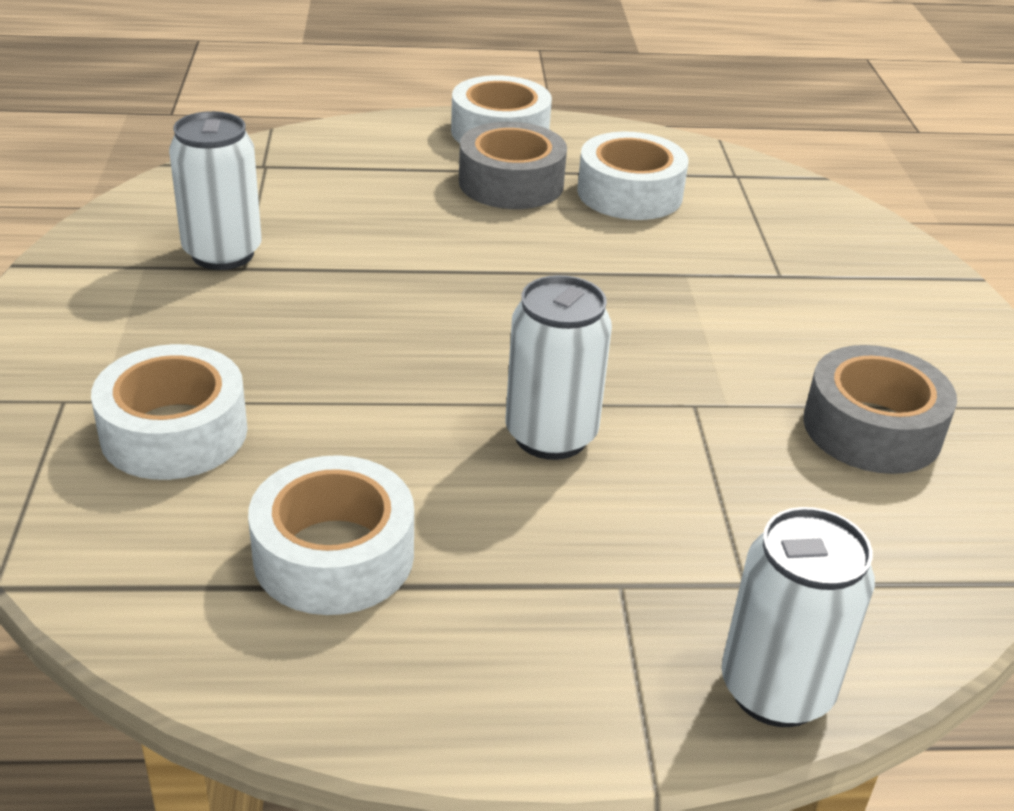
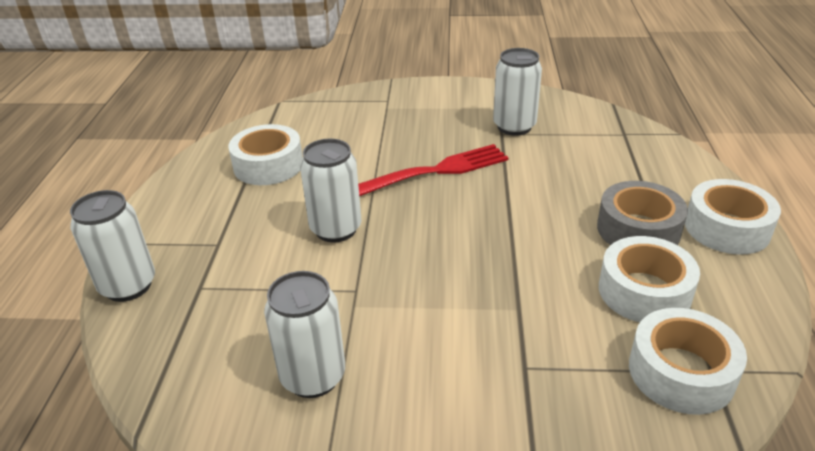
camera: 100 degrees right, 0 degrees up
(174, 432) = (360, 125): white tape -> white tape (681, 372)
(367, 334) = (436, 171): none -> red fork
(872, 428) = (313, 377): grey tape -> white can

